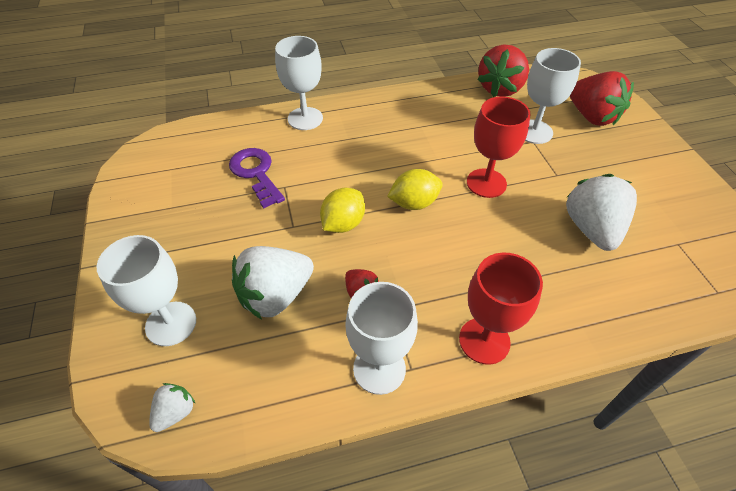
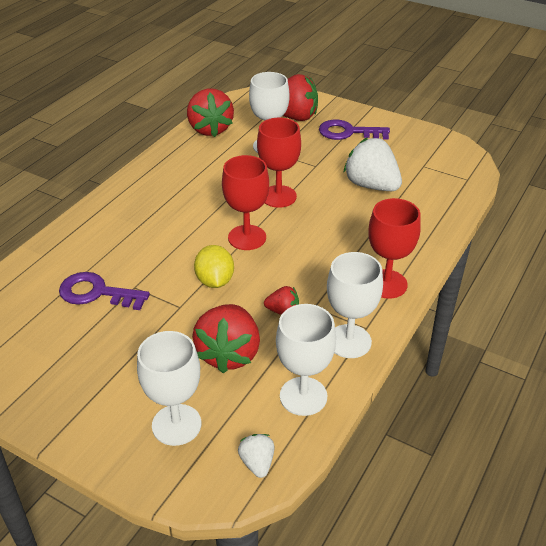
camera: 45 degrees left, 10 degrees down
(275, 296) = (229, 354): white strawberry -> red strawberry
(305, 118) = (81, 231): white goblet -> white goblet (303, 396)
(414, 203) = (247, 237): yellow lemon -> red goblet
(630, 160) = (348, 132): none -> purple key

